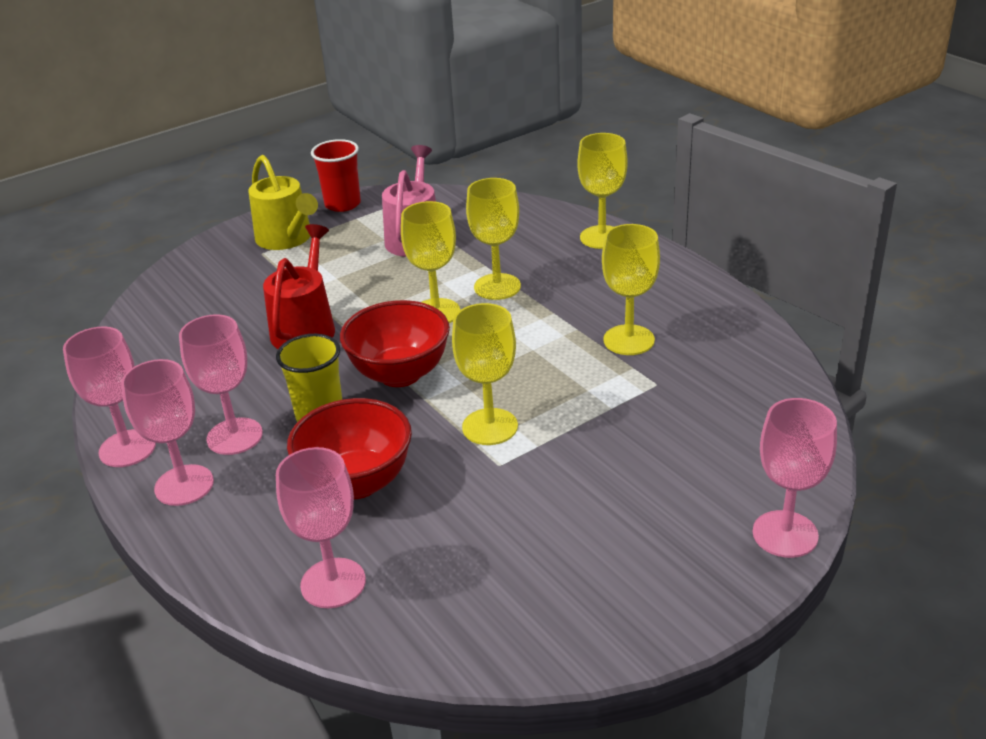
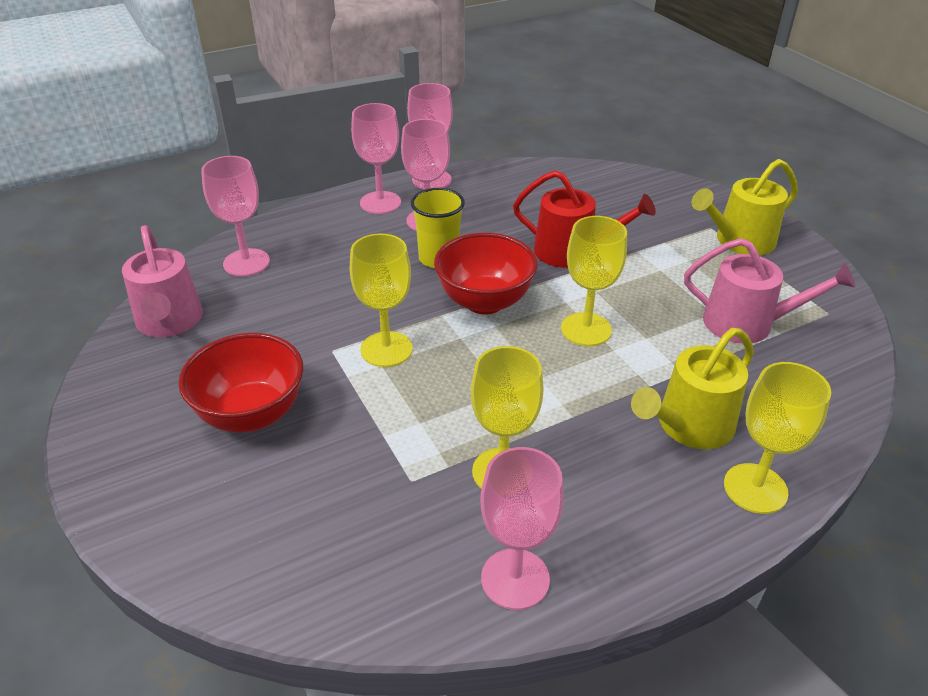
camera: 95 degrees right, 5 degrees up
(342, 204) = (821, 276): red cup -> none
(357, 482) = (346, 275): red bowl -> red bowl (251, 414)
(473, 620) = (169, 322): none -> pink watering can
(497, 287) = (633, 377): yellow goblet -> none
(547, 261) = (689, 426): none -> yellow watering can
(785, 534) = (136, 530): pink goblet -> pink goblet (515, 579)

